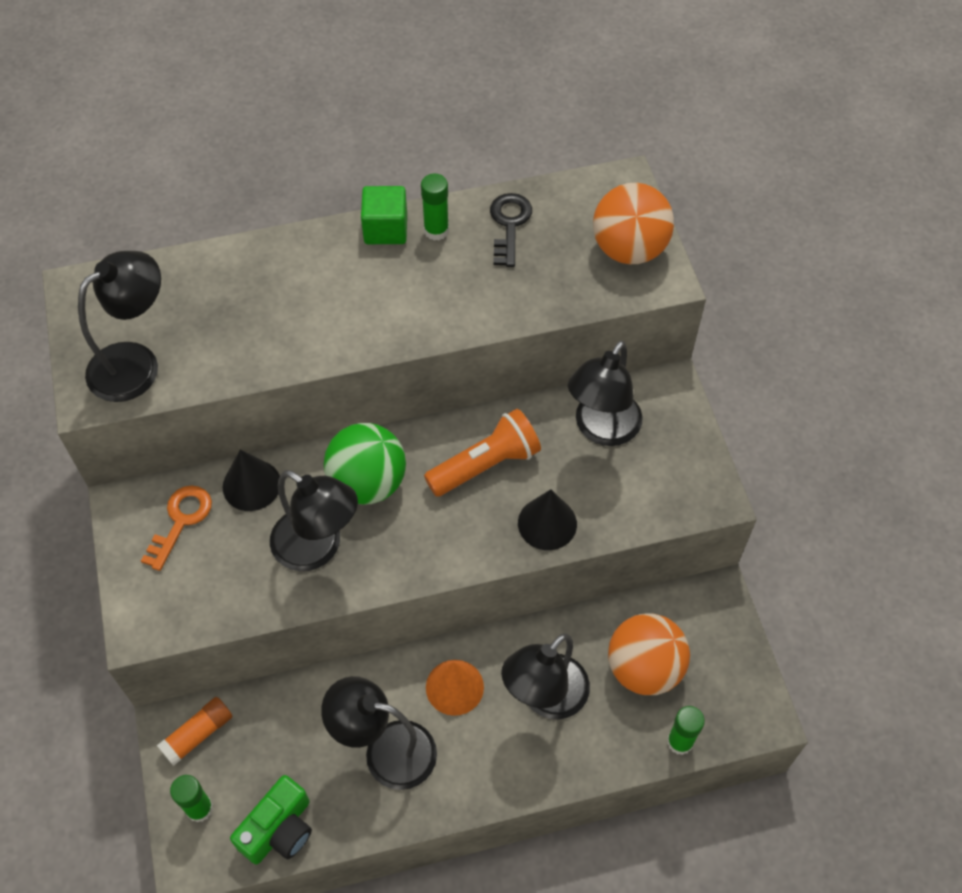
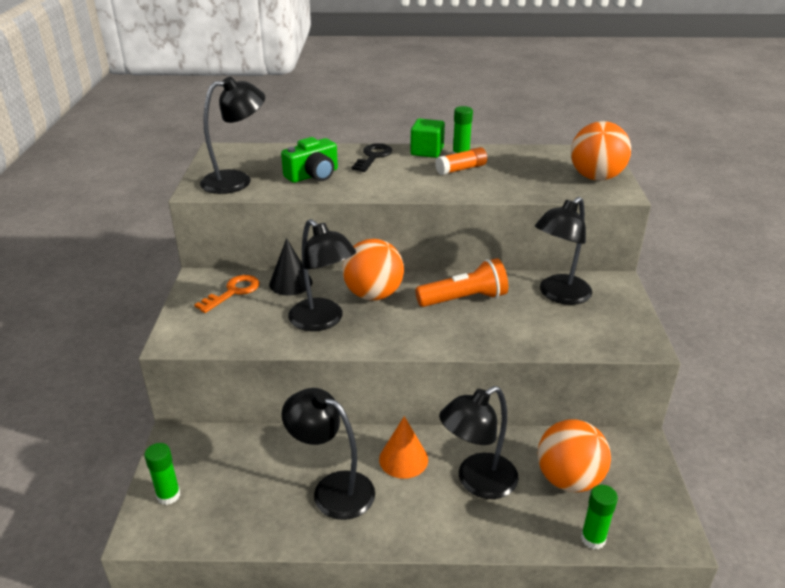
camera: 15 degrees right, 25 degrees down
(198, 734) = (191, 447): orange glue stick -> orange glue stick (461, 169)
(279, 829) = (224, 524): green camera -> green camera (313, 175)
(367, 483) = (373, 294): green ball -> orange ball
(509, 225) = (512, 159): black key -> black key (373, 157)
(547, 523) = (503, 336): black cone -> none

